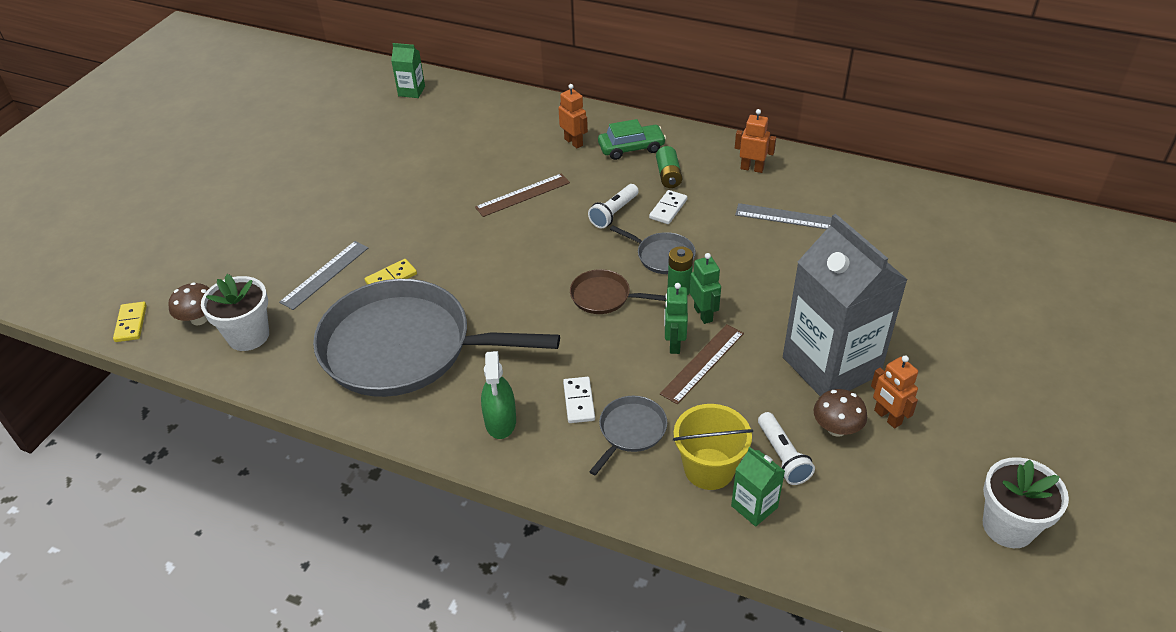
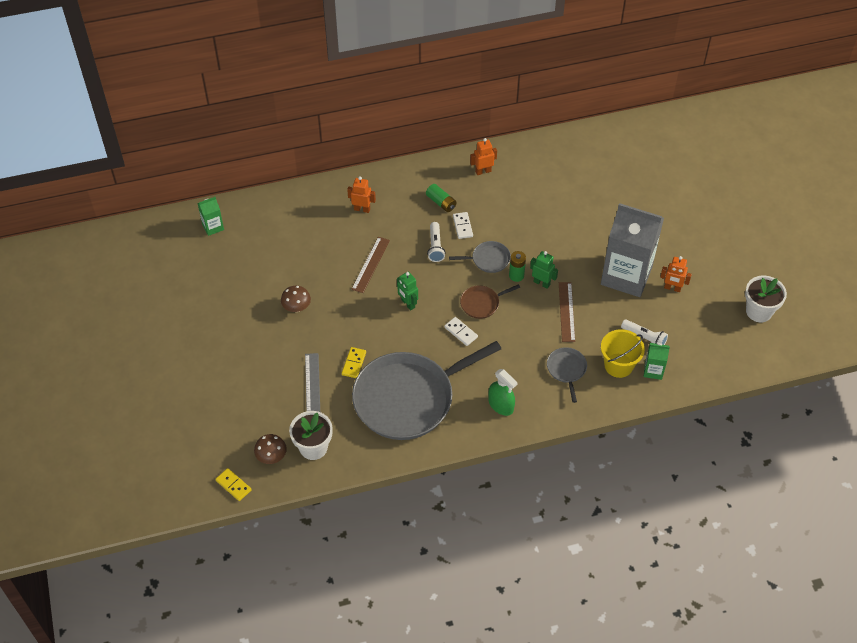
camera: 40 degrees left, 10 degrees up
(579, 401) = (528, 370): white domino -> white domino (461, 332)
(631, 148) = (401, 194): green car -> none
(674, 344) = (543, 309): green robot -> green robot (408, 304)
(787, 217) = (530, 195): grey ruler -> none
(836, 429) = (655, 308): brown mushroom -> brown mushroom (296, 307)

